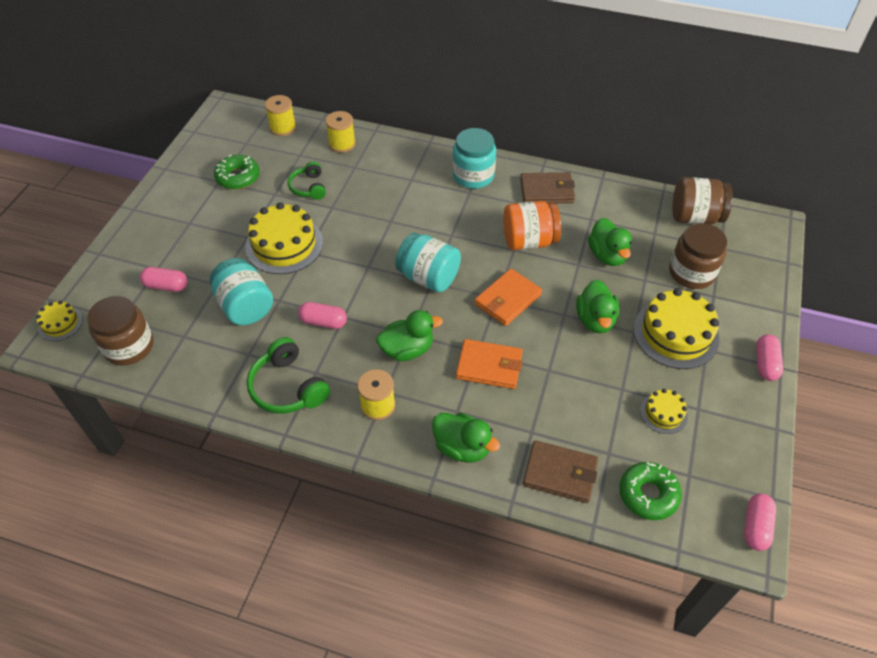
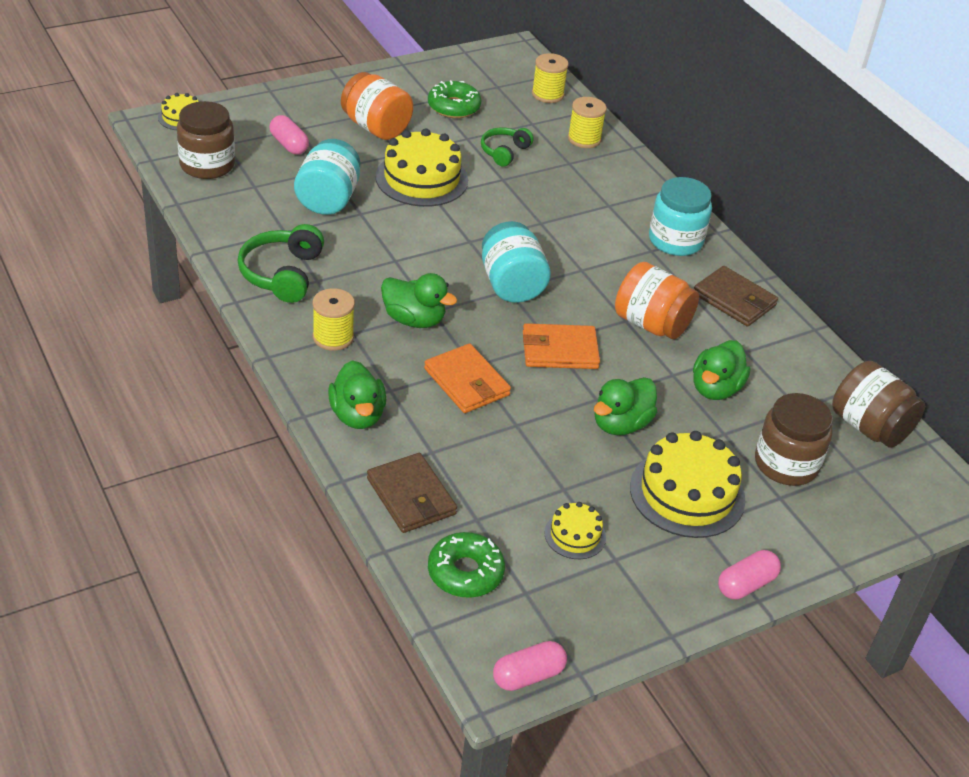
camera: 40 degrees right, 10 degrees down
(208, 229) = (376, 127): none -> orange jar
(323, 322) = (374, 252): pink capsule -> none

